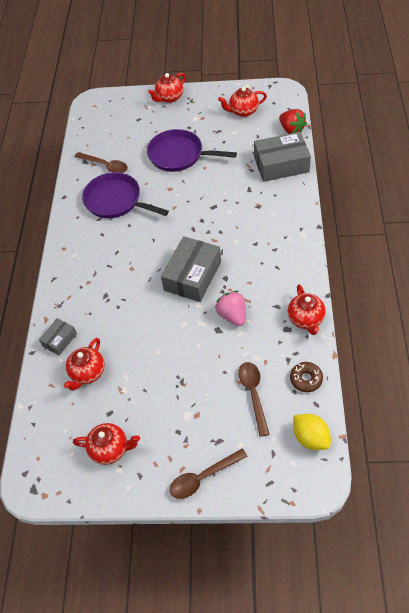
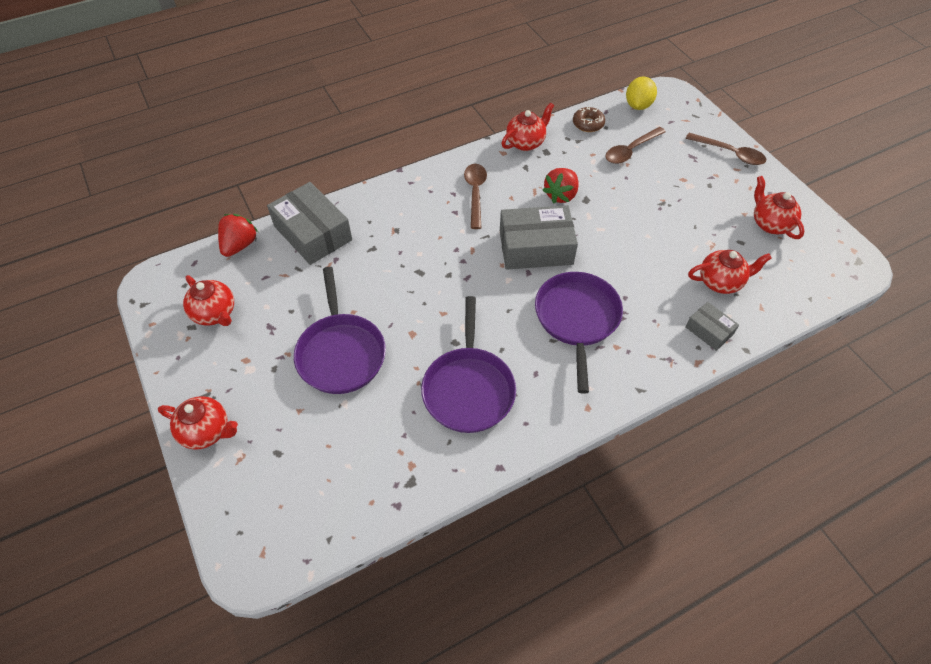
camera: 125 degrees left, 0 degrees up
(59, 340) = (709, 331): grey box -> grey box turned 45 degrees clockwise
(105, 166) = (407, 443): brown spoon -> brown spoon (475, 193)
(122, 271) = (577, 318): none -> purple pan
(232, 315) = (561, 195): pink strawberry -> red strawberry

